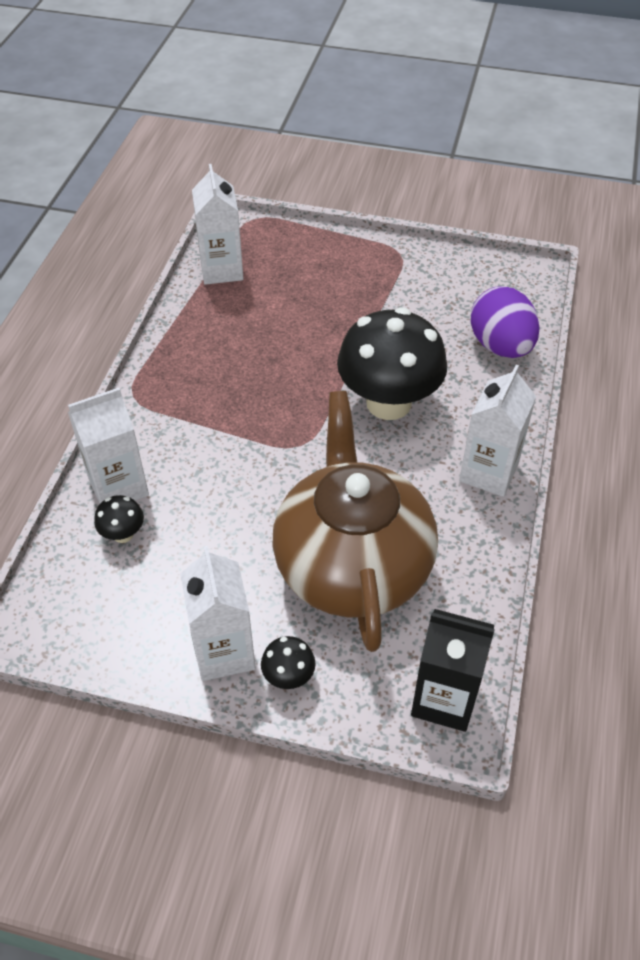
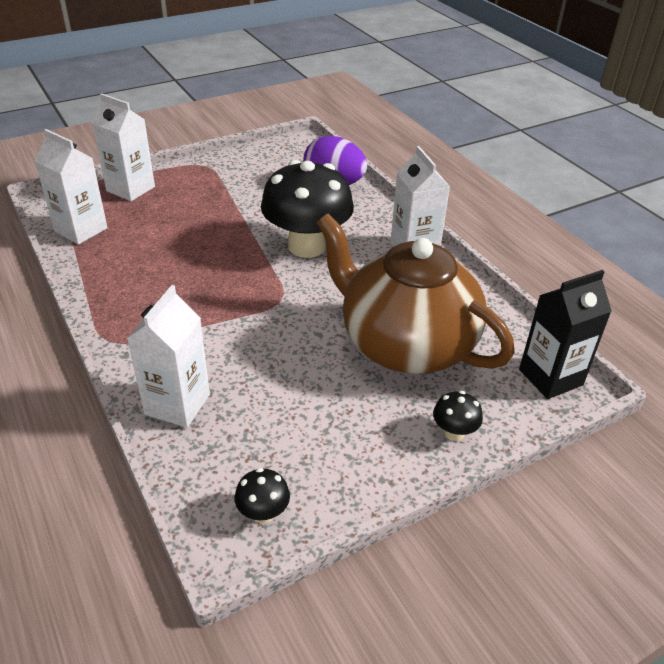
camera: 45 degrees left, 10 degrees down
(123, 534) = (222, 431): black mushroom -> black mushroom (263, 513)
(224, 652) = (395, 450): white carton -> white carton (130, 189)

